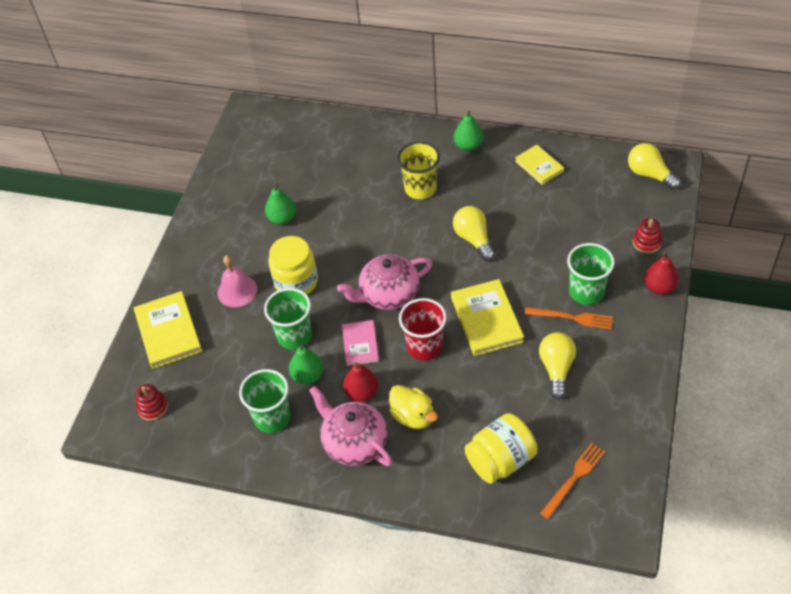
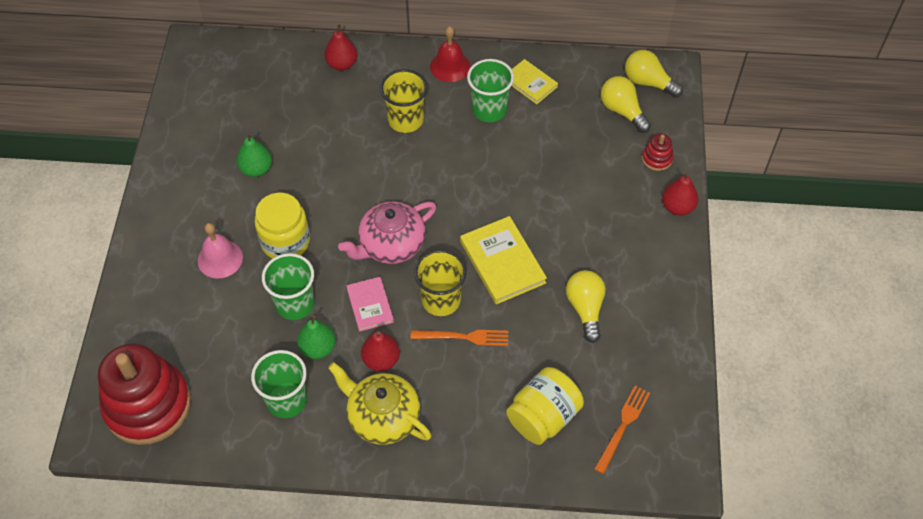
camera: 15 degrees left, 5 degrees up
(153, 407) = (148, 405): red stacking toy -> red stacking toy, size x2.47
(168, 332) = (149, 315): yellow book -> none
(354, 442) = (382, 416): pink teapot -> yellow teapot
(372, 136) = (342, 64): none -> red pear
(413, 416) = (442, 379): yellow duck -> none
(424, 346) = (441, 300): red cup -> yellow cup
(468, 146) = (450, 66): green pear -> red bell
(474, 239) = (474, 173): yellow light bulb -> yellow light bulb (622, 111)
(571, 318) = (592, 250): orange fork -> orange fork (463, 337)
(586, 292) = (603, 220): green cup -> green cup (489, 109)

